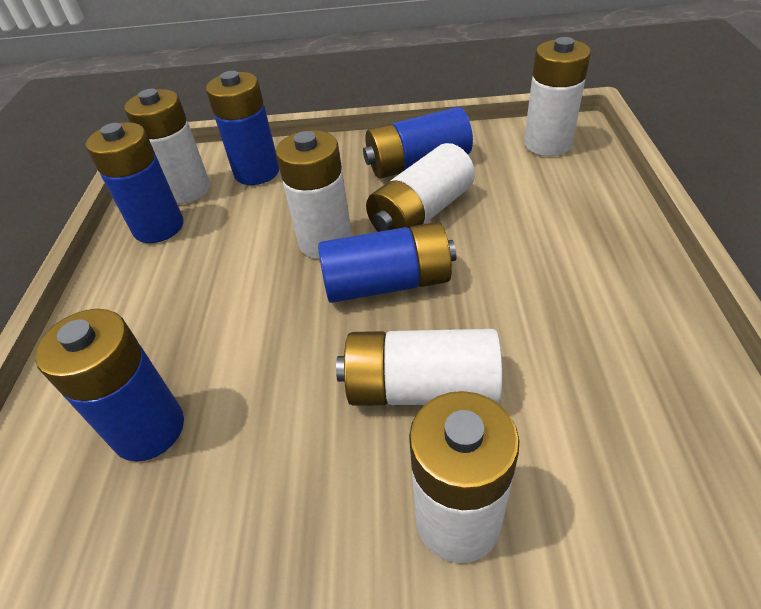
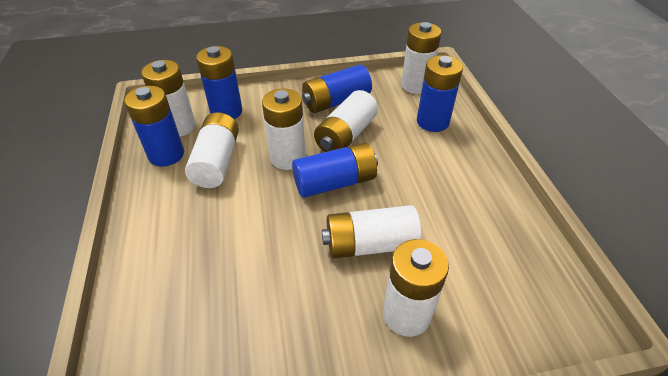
camera: 15 degrees left, 0 degrees up
(149, 429) = (204, 288): blue battery -> blue battery (432, 122)
(223, 241) = (217, 161): none -> white battery

